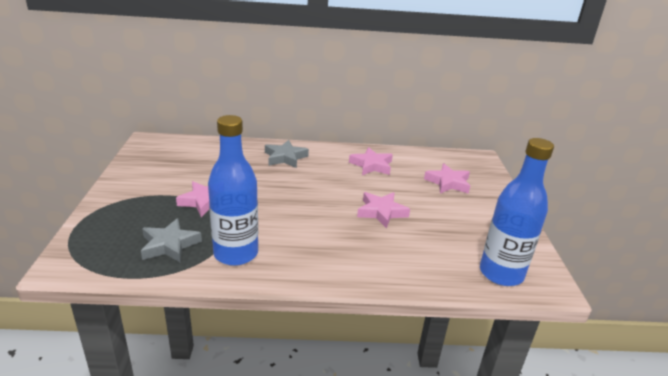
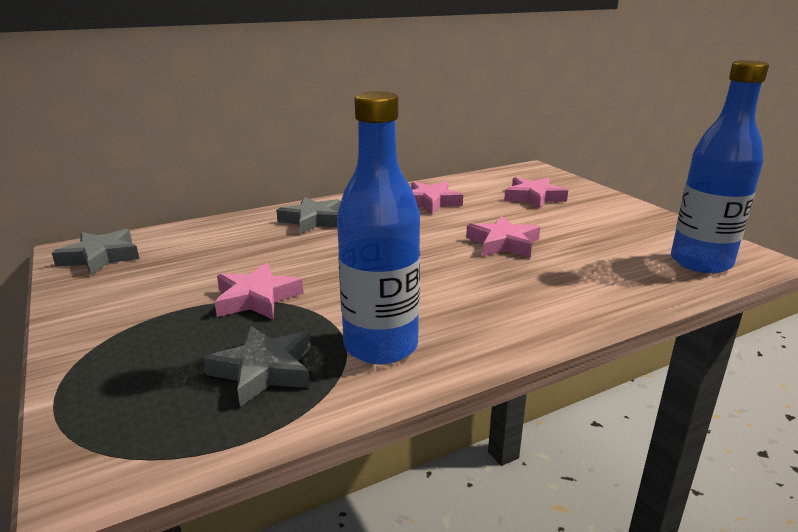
camera: 25 degrees left, 5 degrees down
(156, 149) = (101, 257): none -> grey star

